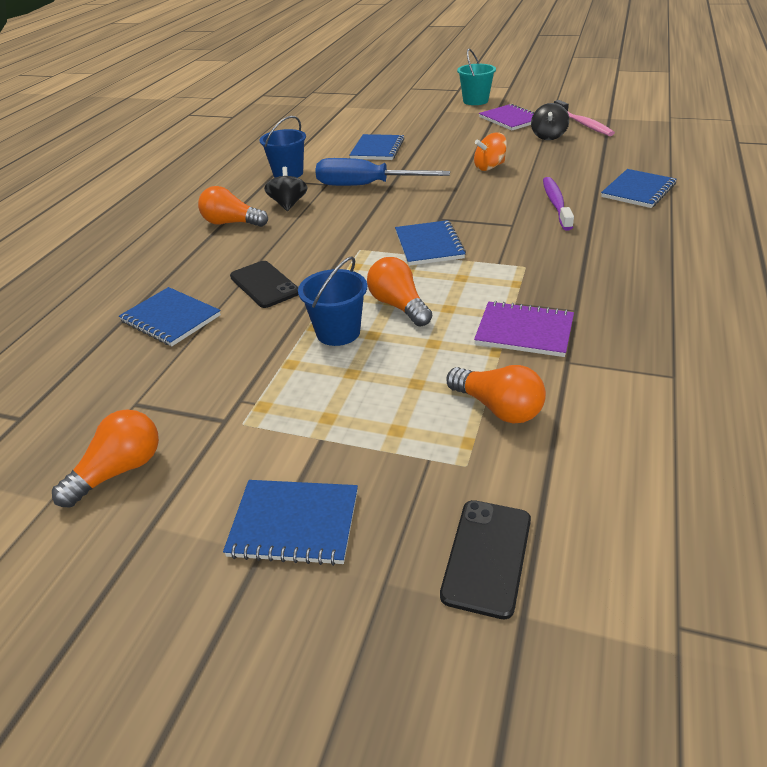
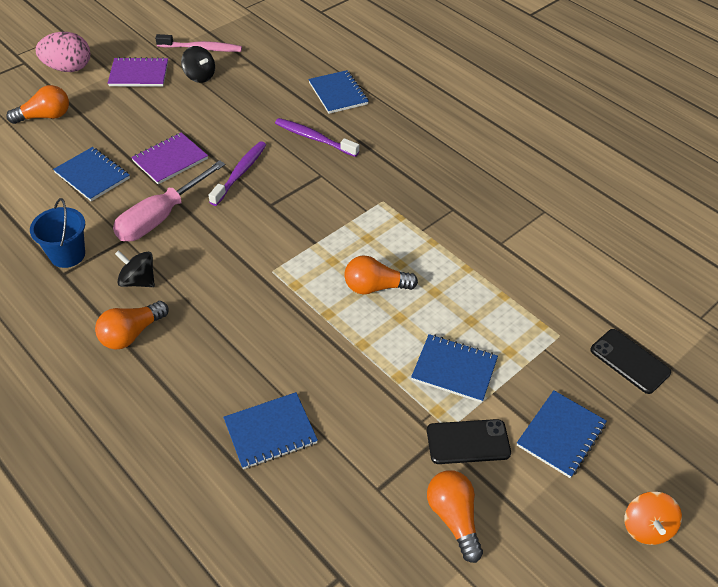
camera: 65 degrees left, 10 degrees up
(264, 285) = (272, 351): black phone -> black phone (468, 442)
(338, 332) = (381, 334): blue bucket -> none
(366, 186) = (161, 217): blue screwdriver -> pink screwdriver
(429, 245) = (306, 231): blue notebook -> blue notebook (454, 369)
(459, 193) = (240, 173): none -> purple toothbrush
(475, 101) = (68, 68): turquoise bucket -> pink egg
(489, 167) = (215, 134): orange spinning top -> orange spinning top (646, 527)
(498, 408) = (521, 296): orange light bulb -> orange light bulb (45, 116)
(524, 331) = (456, 243): purple notebook -> purple notebook (170, 160)

